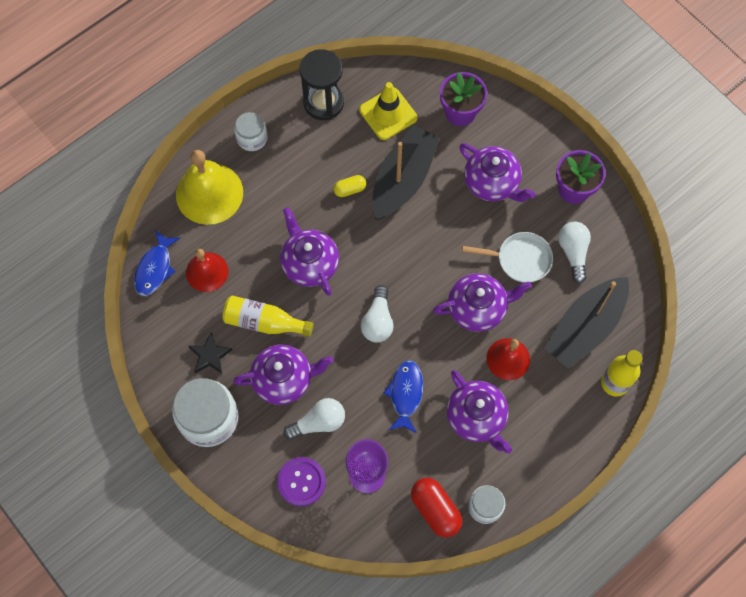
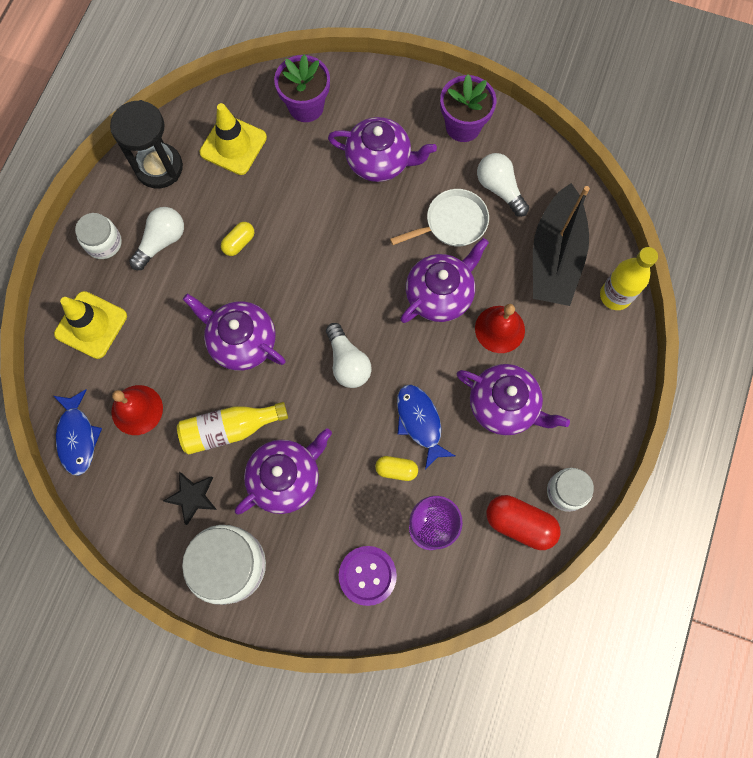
camera: 30 degrees left, 5 degrees up
(209, 193) = (91, 325): yellow bell -> yellow traffic cone
(319, 422) = (349, 502): white light bulb -> white light bulb (162, 242)
(367, 419) = (396, 470): none -> yellow capsule
(403, 179) = (288, 204): black boat -> none

